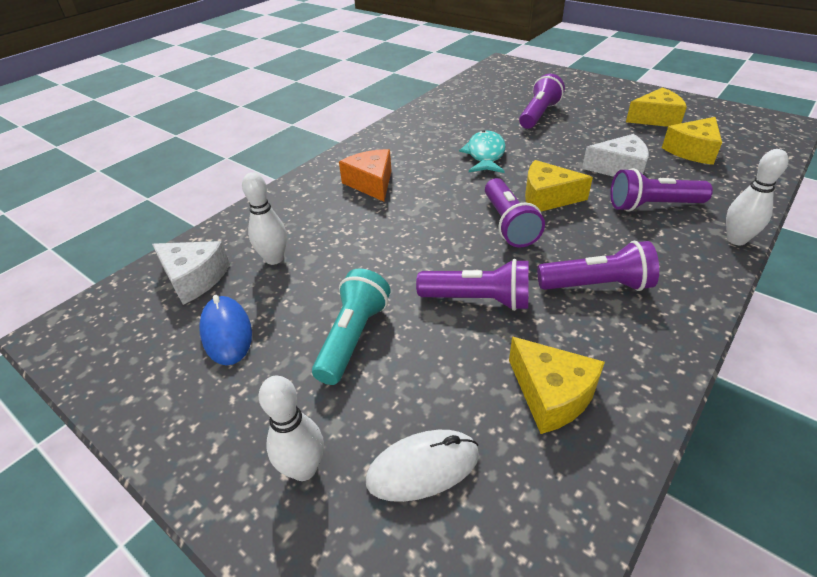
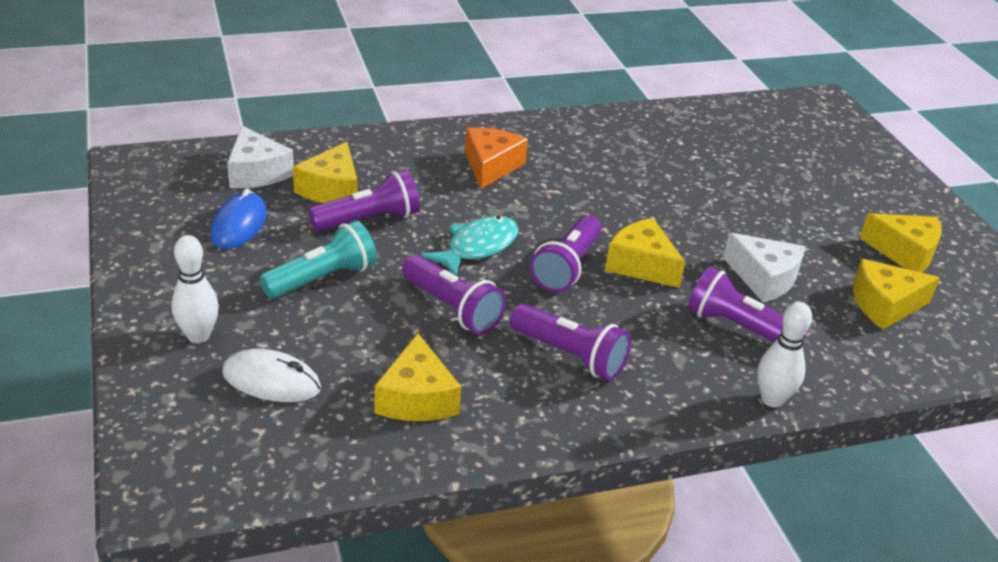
camera: 30 degrees right, 5 degrees down
(274, 259) = (331, 189): white bowling pin -> yellow cheese
(485, 155) = (641, 194): turquoise fish -> turquoise fish (477, 247)
(538, 115) = (767, 181): purple flashlight -> purple flashlight (369, 220)

